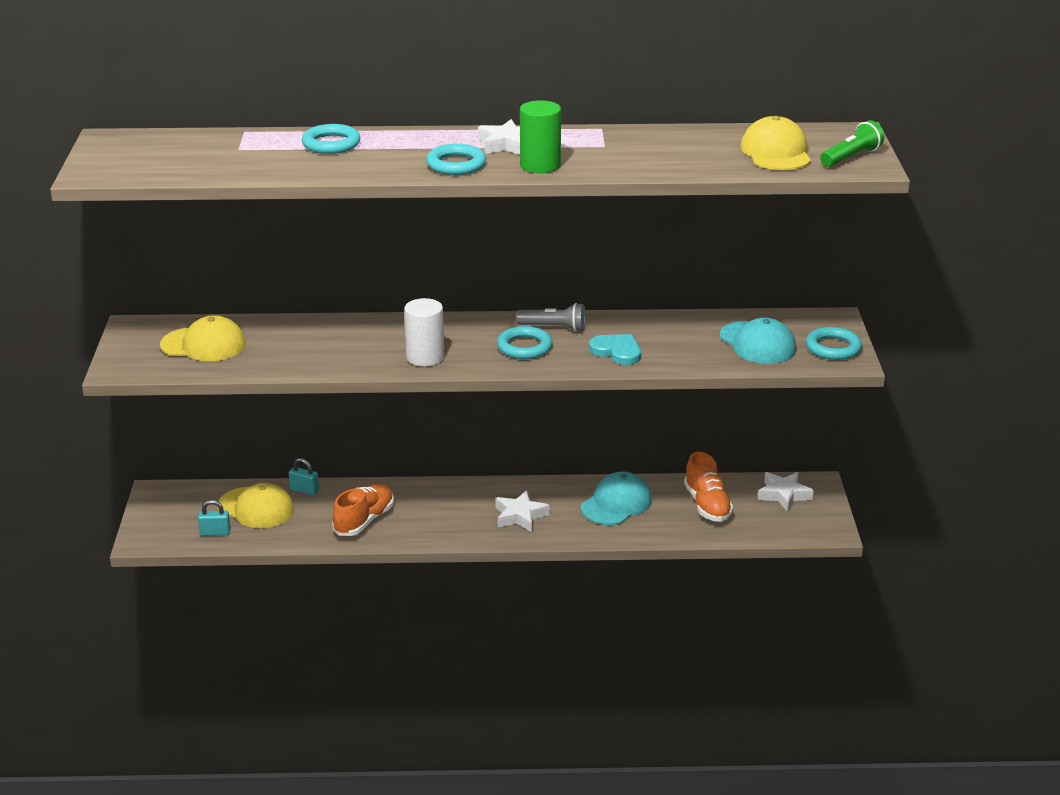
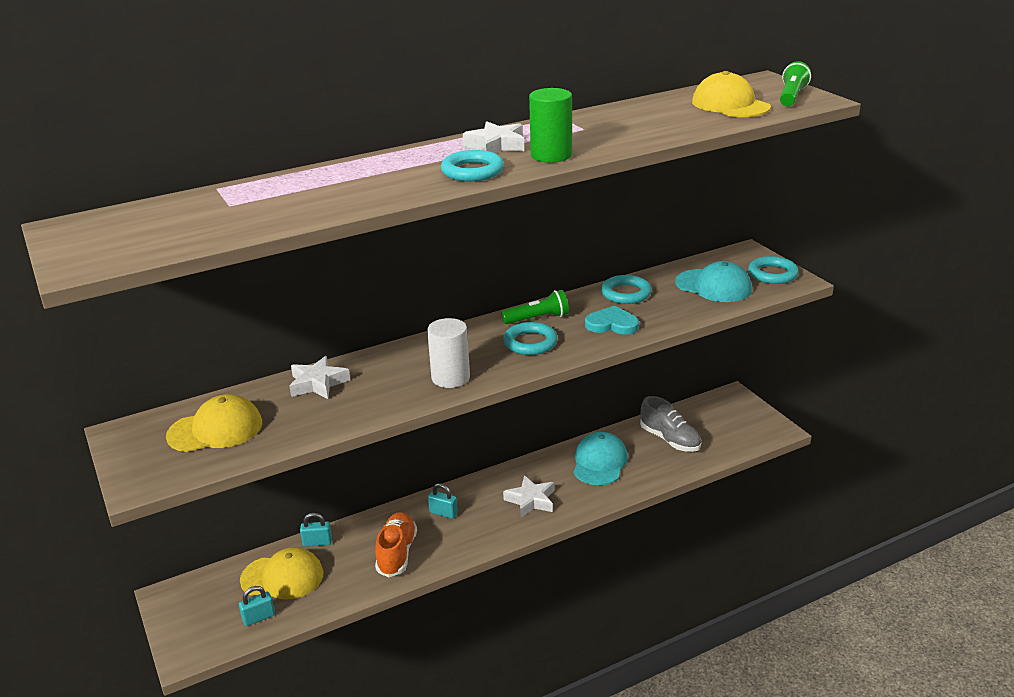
camera: 25 degrees left, 0 degrees up
(331, 144) = (324, 180): turquoise ring -> turquoise ring (626, 293)
(431, 501) = (443, 513): none -> turquoise padlock
(554, 328) = (538, 318): grey flashlight -> green flashlight
(707, 505) = (670, 439): orange shoe -> grey shoe
(783, 495) = (717, 412): white star -> white star (318, 383)

